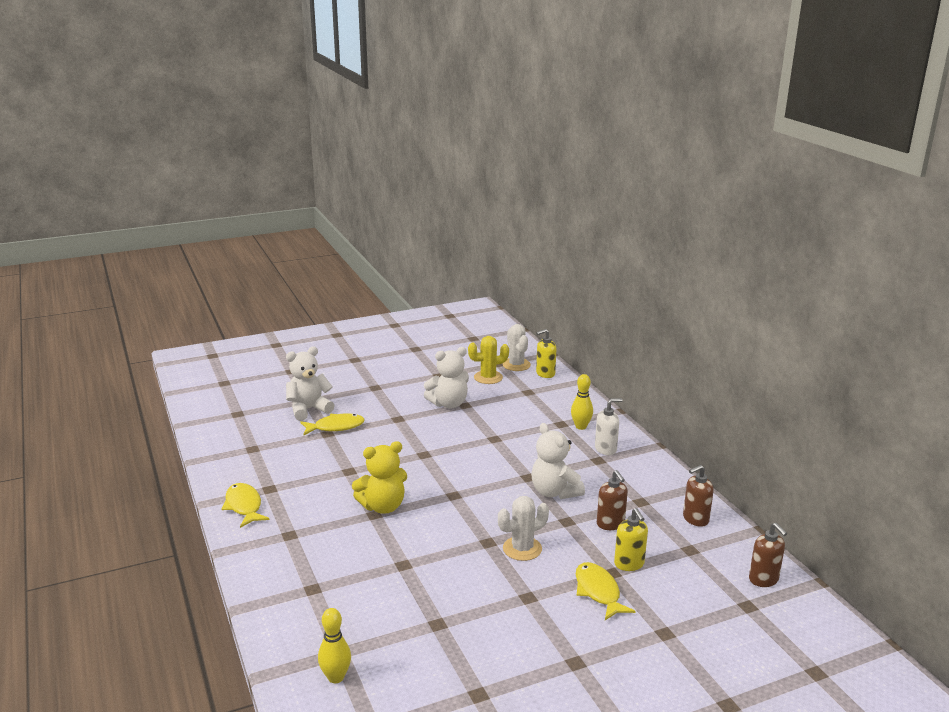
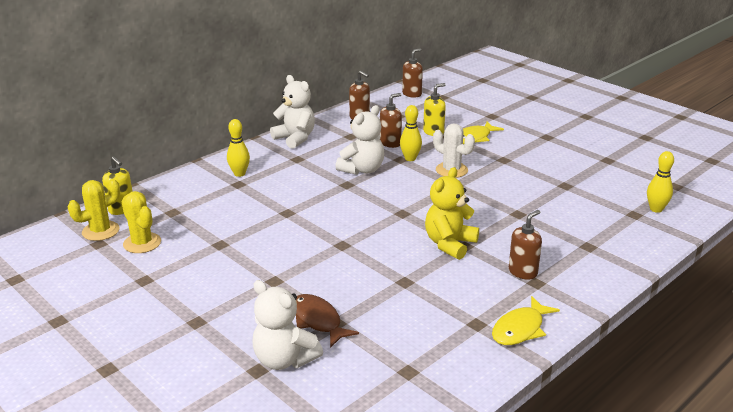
camera: 110 degrees left, 5 degrees up
(309, 533) = (523, 272): none -> brown soap dispenser
(335, 427) = (318, 321): yellow fish -> brown fish
(383, 506) = (449, 244): yellow teddy bear -> yellow teddy bear turned 105 degrees counterclockwise
(448, 404) = (222, 255): white teddy bear -> white teddy bear (295, 138)
(516, 365) = (100, 231): white cactus -> yellow cactus
(565, 528) = (410, 158): none -> yellow bowling pin
(606, 449) = (276, 158): white soap dispenser -> none

